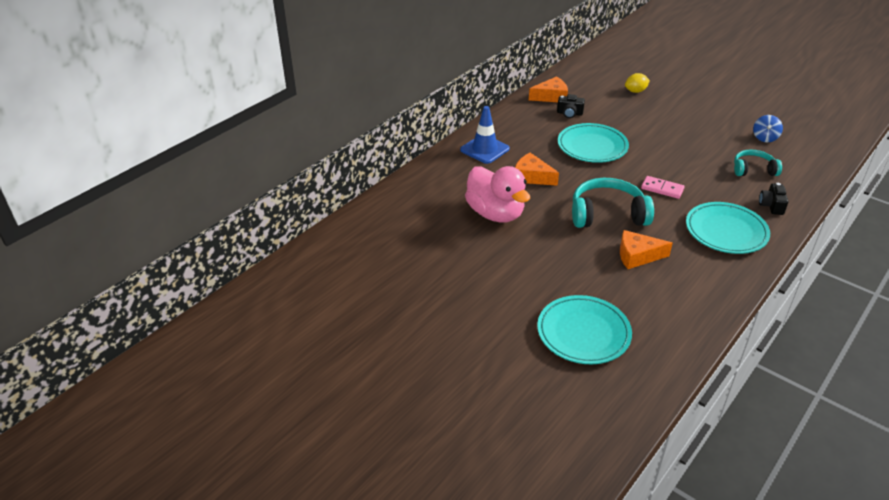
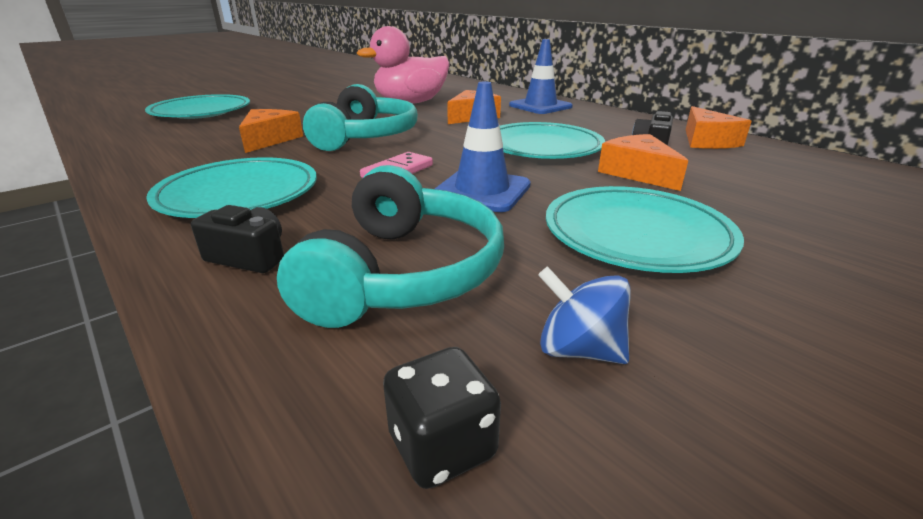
camera: 100 degrees right, 10 degrees down
(619, 120) = (637, 173): none -> orange cheese
(635, 91) = (792, 204): yellow lemon -> none
(671, 161) = (482, 191): none -> blue traffic cone
(689, 125) = (636, 235): none -> turquoise plate
(753, 170) = (404, 273): turquoise headphones -> turquoise headphones, size x1.66
(810, 154) = (442, 446): none -> black dice

